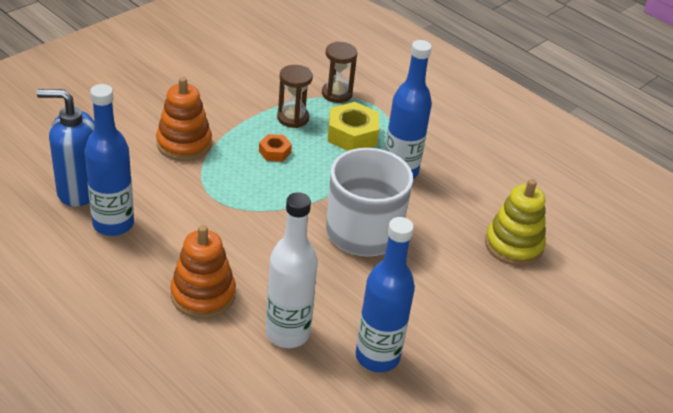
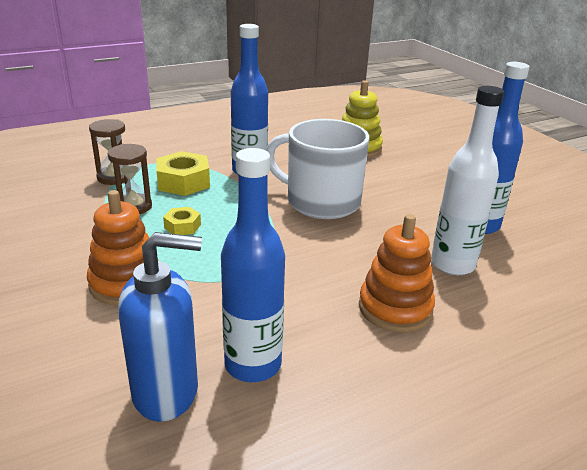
camera: 70 degrees left, 10 degrees down
(78, 191) = (166, 392): blue soap dispenser -> blue soap dispenser turned 120 degrees counterclockwise
(274, 152) = (182, 226): orange nut -> yellow nut

